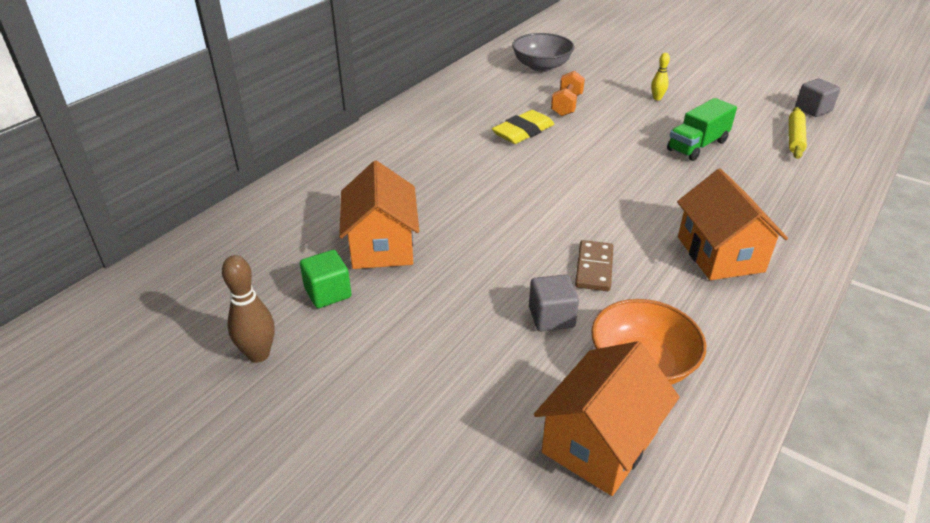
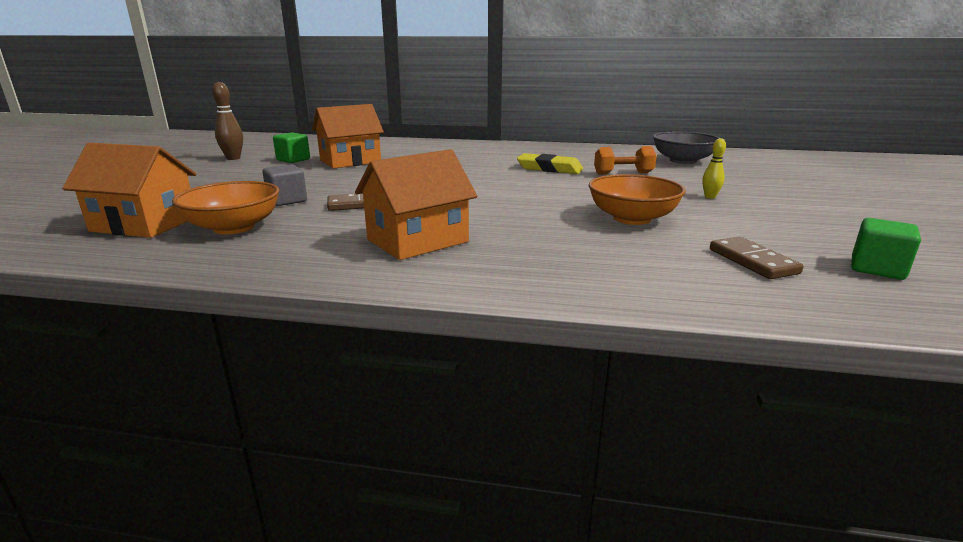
camera: 65 degrees right, 15 degrees down
(697, 145) = (632, 218): green truck -> orange bowl
(794, 138) = (753, 261): yellow rolling pin -> brown domino
(813, 110) = (877, 269): grey cube -> green cube

